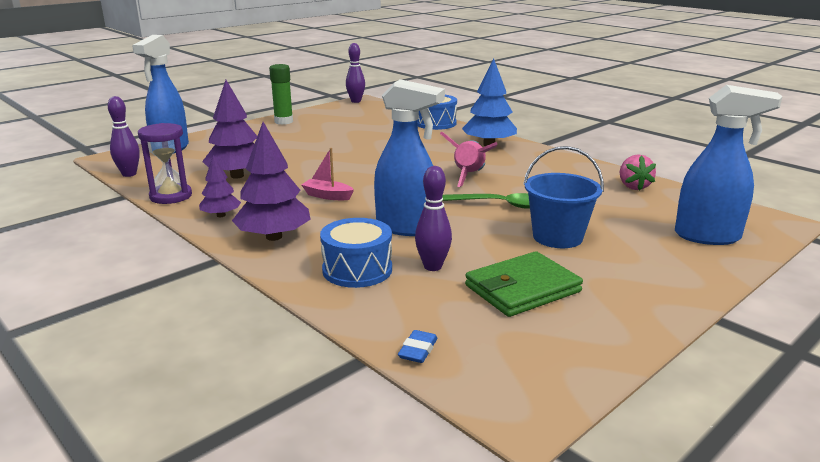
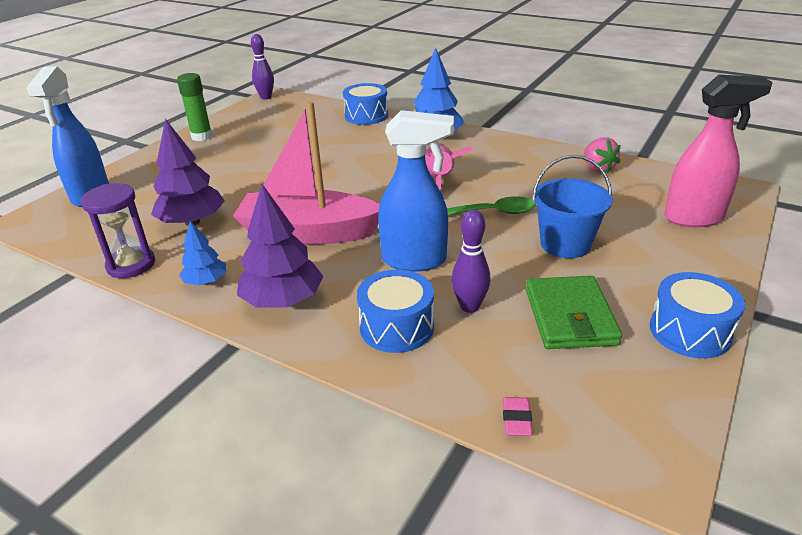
camera: 15 degrees left, 10 degrees up
(129, 174) = (61, 241): purple bowling pin -> none
(221, 215) = (206, 281): purple tree -> blue tree
(327, 196) = (309, 232): pink boat -> pink boat, size x2.44
(418, 350) = (516, 419): blue eraser -> pink eraser
(522, 289) = (570, 316): green wallet -> green wallet turned 45 degrees counterclockwise
(636, 319) = (690, 331): none -> blue drum
(708, 237) = (694, 218): blue spray bottle -> pink spray bottle

